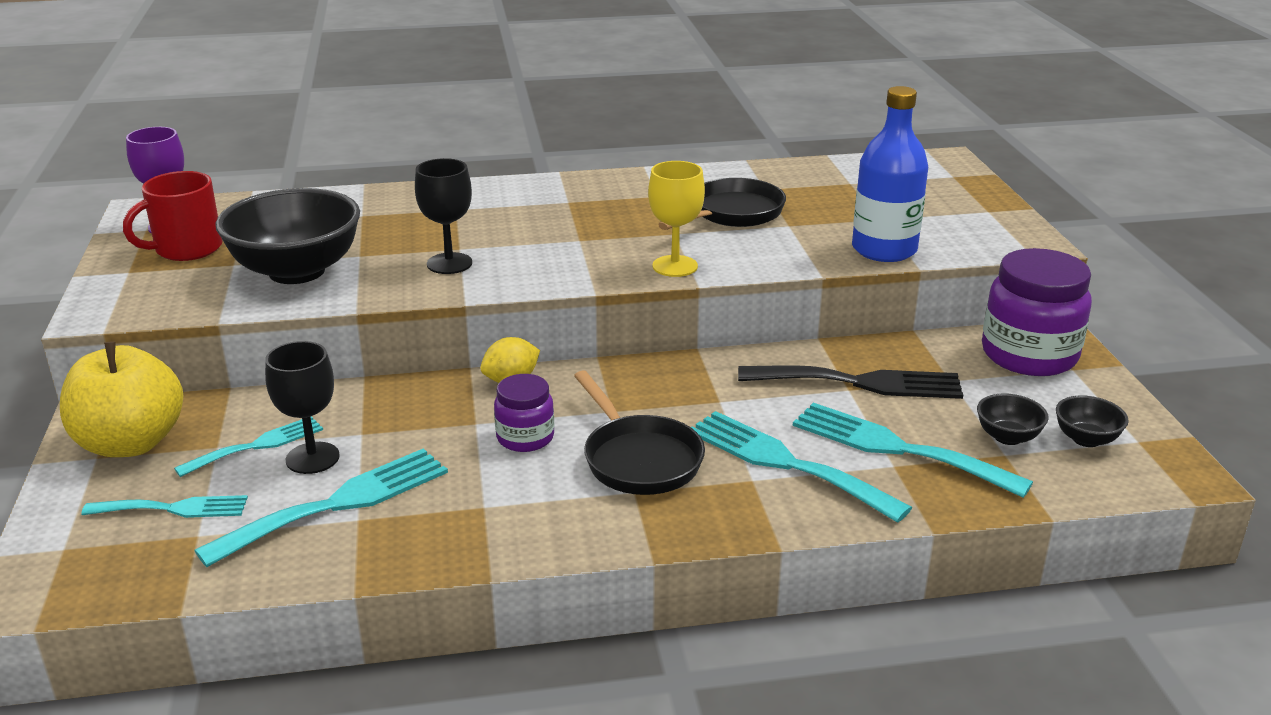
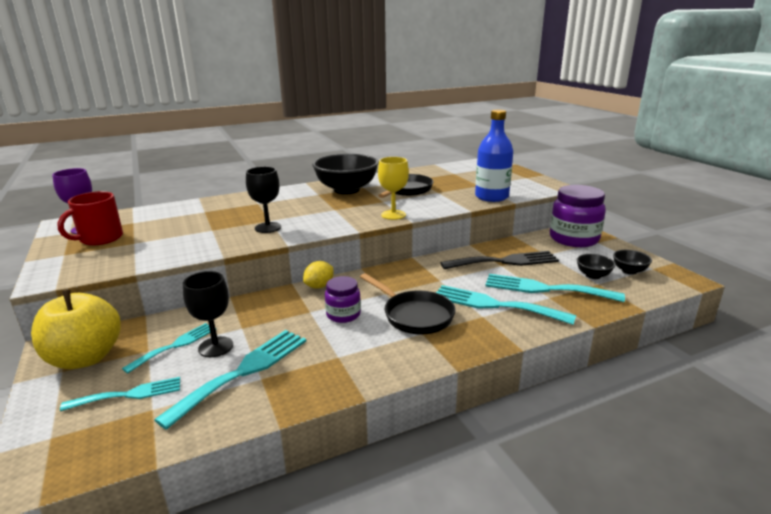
camera: 15 degrees left, 5 degrees down
(297, 271) = (176, 242): black bowl -> black bowl (346, 190)

